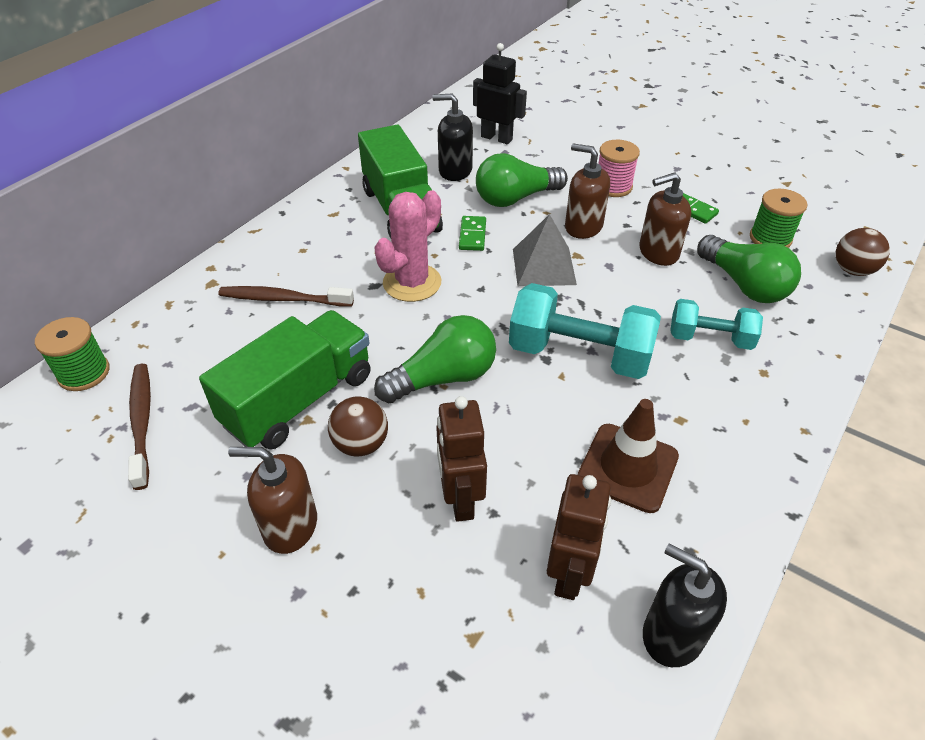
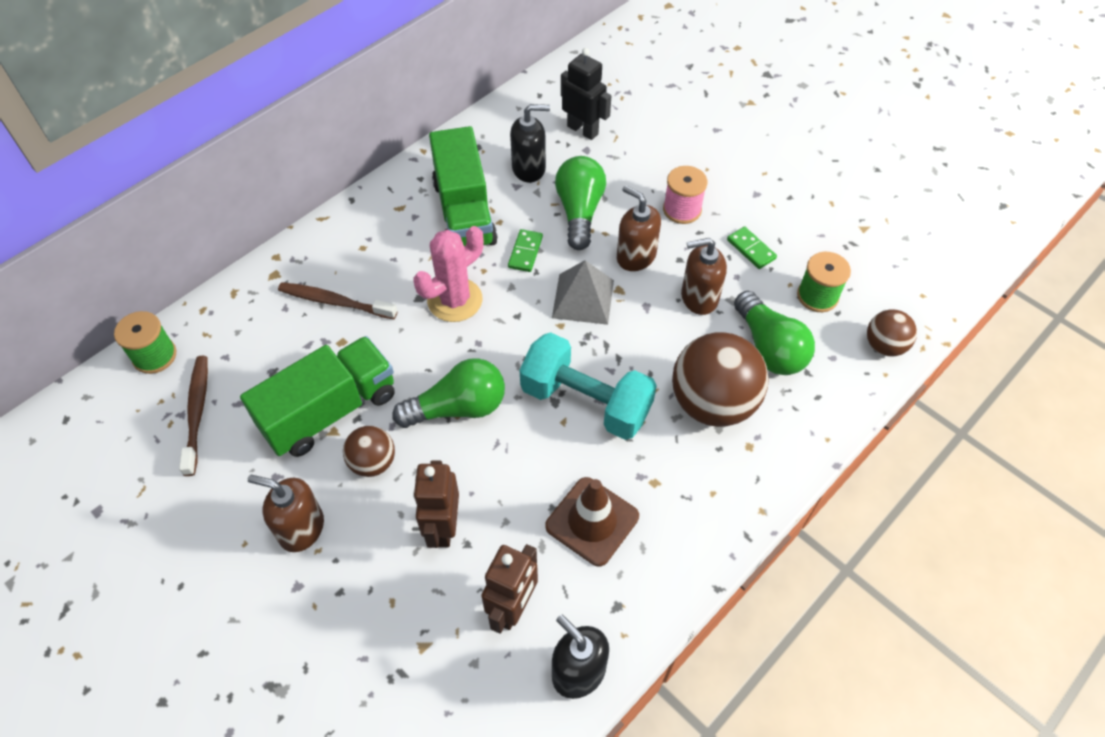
camera: 10 degrees right, 10 degrees up
(455, 171) = (529, 168): black soap dispenser -> black soap dispenser turned 150 degrees clockwise
(515, 198) = (579, 212): green light bulb -> green light bulb turned 105 degrees clockwise
(710, 339) = (712, 403): turquoise dumbbell -> brown ball

